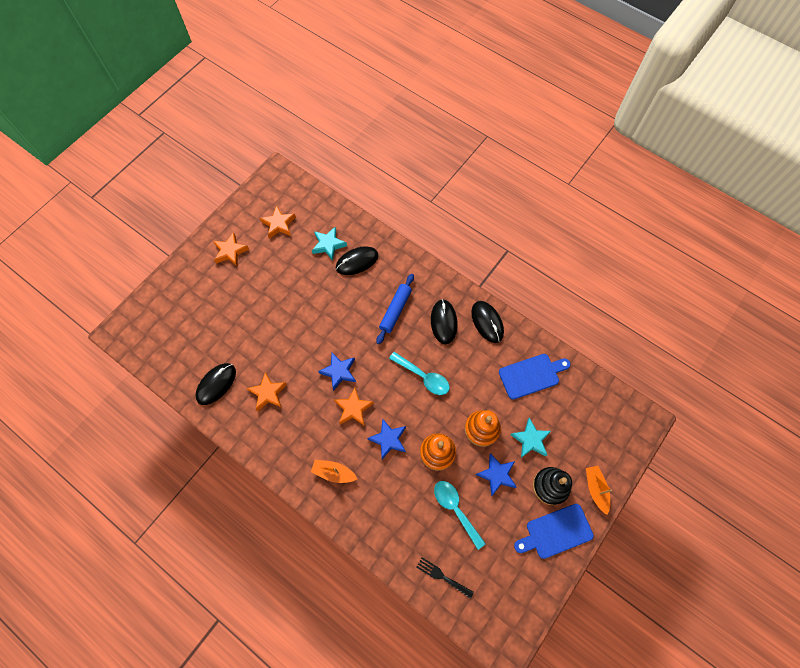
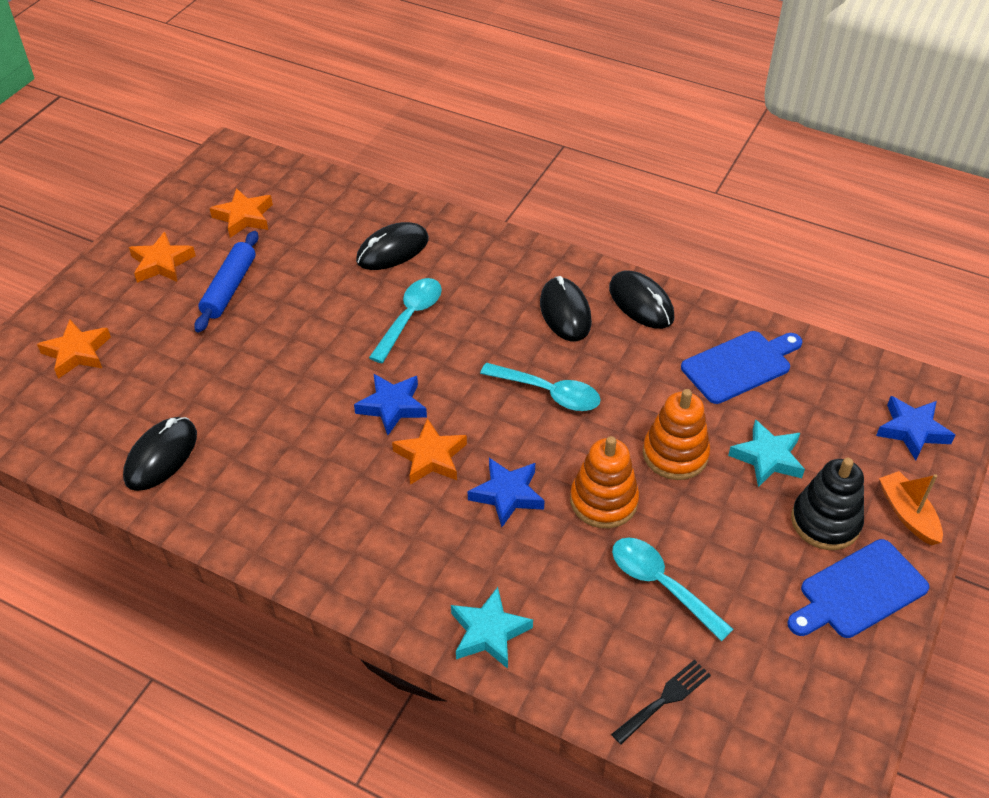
camera: 10 degrees left, 20 degrees down
(268, 393) = (264, 456): orange star -> orange star (77, 353)
(328, 245) = (337, 234): turquoise star -> turquoise star (489, 632)
(334, 472) = (414, 561): orange boat -> none
(358, 312) = (410, 318): none -> turquoise spoon
(395, 310) = (476, 307): blue rolling pin -> blue rolling pin (229, 288)
(442, 576) = (665, 699): black fork -> black fork turned 120 degrees clockwise
(497, 475) = (722, 519): blue star -> blue star (912, 431)

